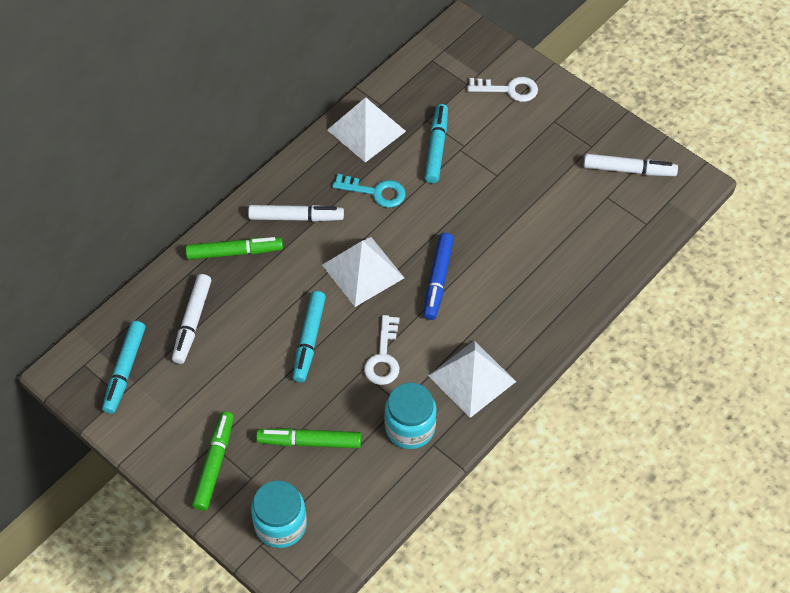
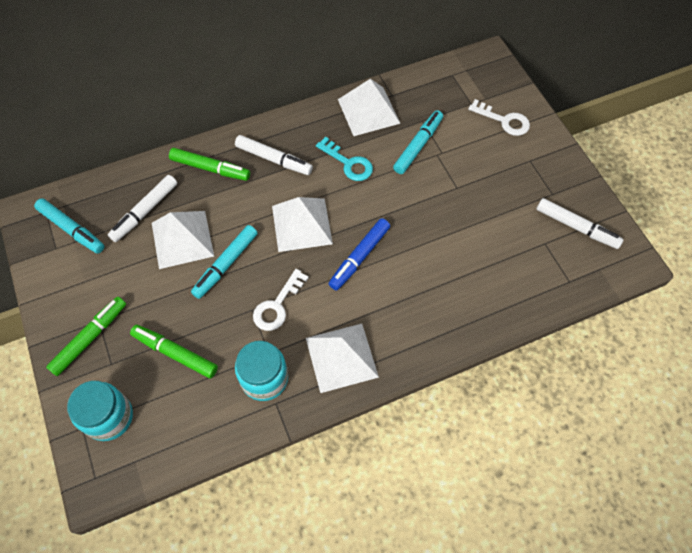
camera: 25 degrees right, 5 degrees up
(125, 370) = (72, 229): turquoise marker -> turquoise marker turned 90 degrees counterclockwise
(249, 333) = (182, 239): none -> white pyramid

